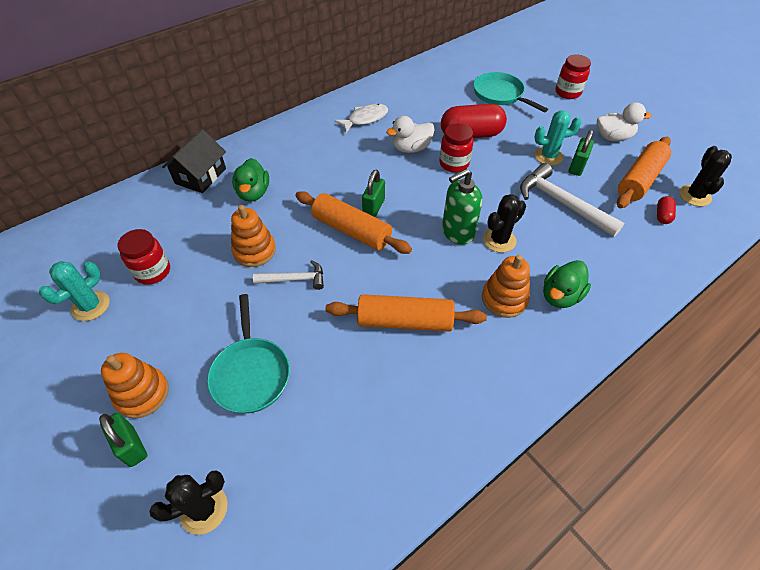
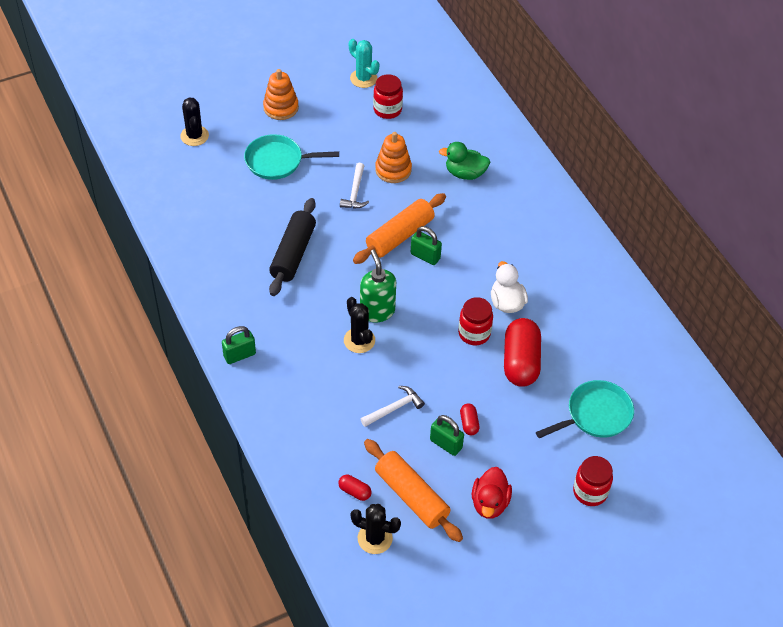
camera: 100 degrees right, 0 degrees up
(132, 446) = (245, 104): green padlock -> green padlock (239, 355)
(200, 176) = (497, 138): black house -> none
(365, 119) = (566, 272): white fish -> none
(404, 321) = (293, 253): orange rolling pin -> black rolling pin
(504, 299) = (294, 324): orange stacking toy -> none
(548, 156) = (469, 423): turquoise cactus -> red capsule
(560, 296) = (284, 364): green duck -> none
(561, 203) = (394, 408): white hammer -> white hammer, size x0.58
(612, 137) = (490, 503): white duck -> red duck

